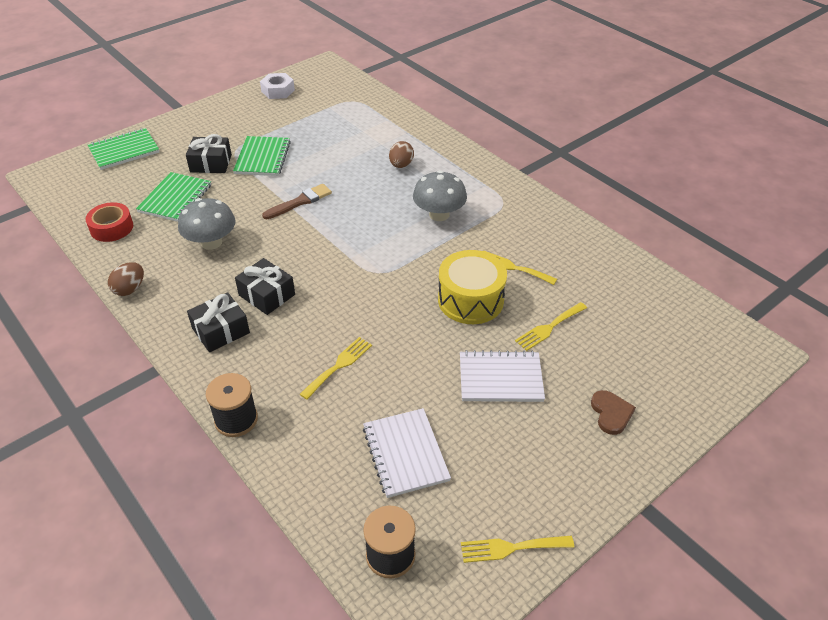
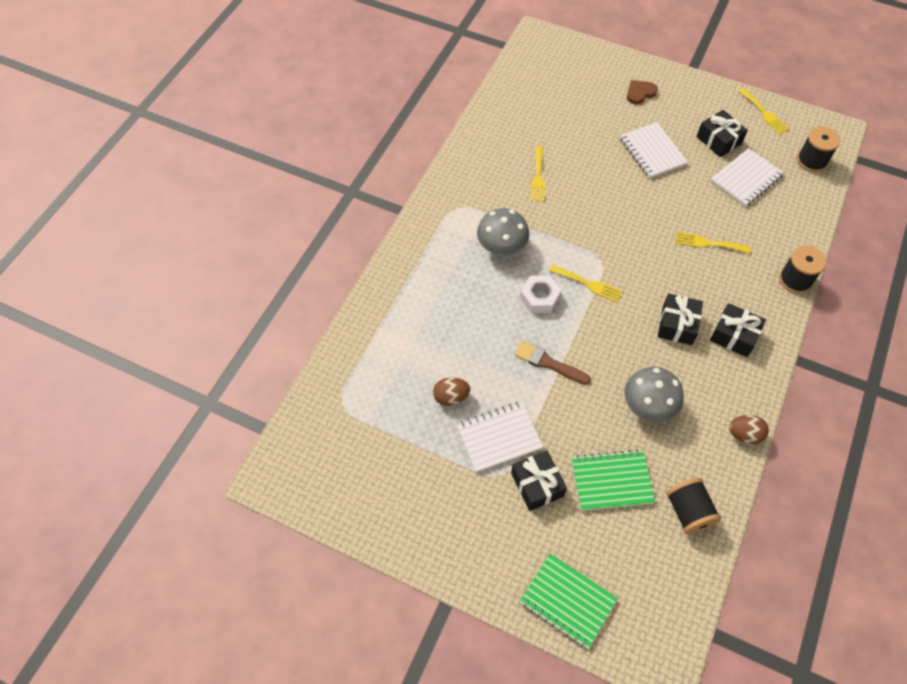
camera: 115 degrees left, 15 degrees up
(112, 228) = (688, 511): red tape -> black spool
(262, 158) = (499, 437): green notebook -> white notebook
(278, 91) = (356, 501): white nut -> white nut (539, 298)
(401, 165) = (443, 305): brown egg -> brown egg (451, 397)
(470, 300) = (591, 191): yellow drum -> none
(485, 459) = (719, 140): none -> black gift
(549, 327) = (588, 139): yellow fork -> yellow fork (588, 284)

